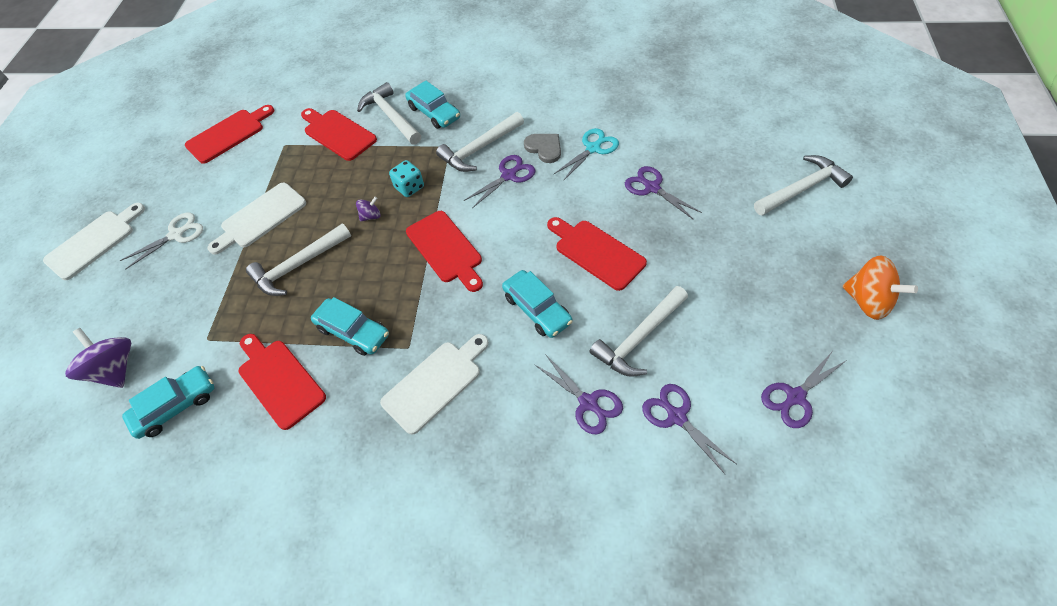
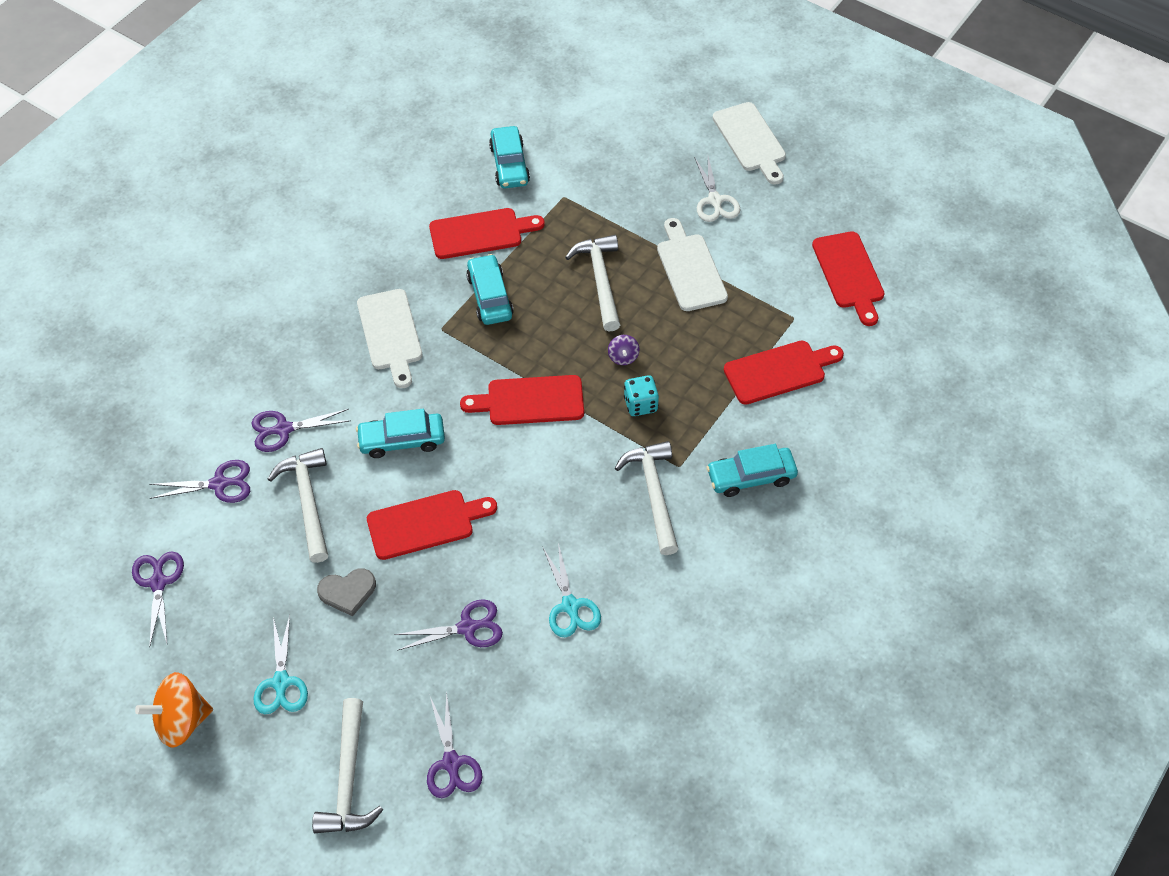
camera: 115 degrees right, 0 degrees up
(115, 369) = (579, 134): purple spinning top -> none
(353, 331) = (490, 296): turquoise car -> turquoise car turned 105 degrees clockwise
(391, 116) = (774, 431): white hammer -> none
(508, 176) = (590, 501): purple scissors -> purple scissors (451, 763)
(544, 148) = (607, 557): grey heart -> grey heart (347, 591)
(783, 261) = (281, 682): none -> turquoise scissors

